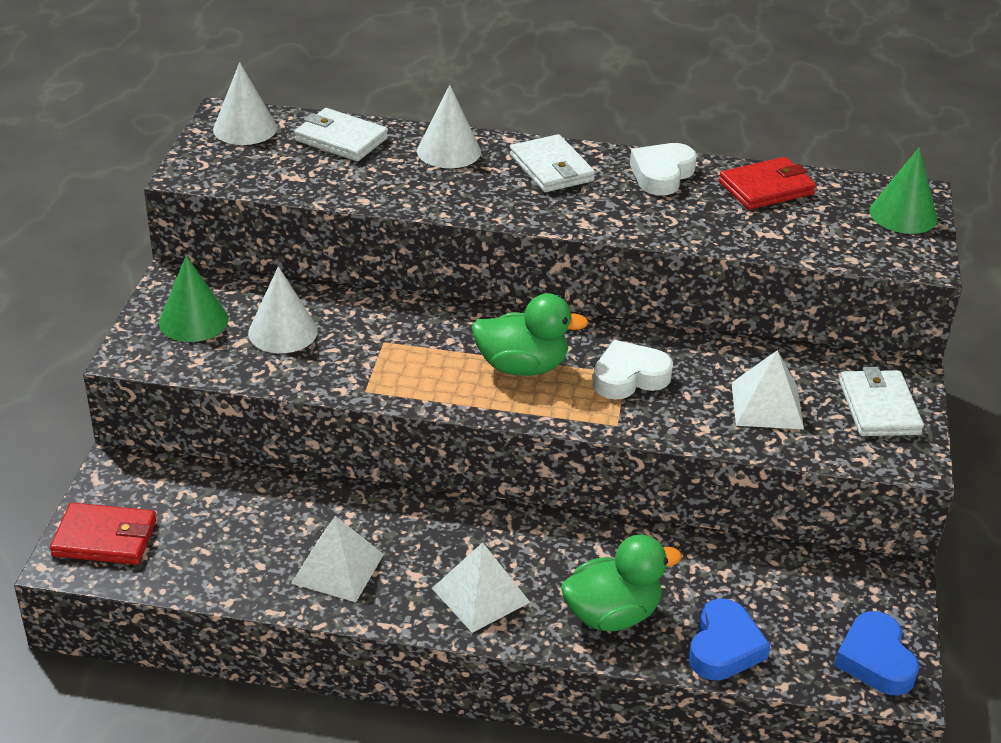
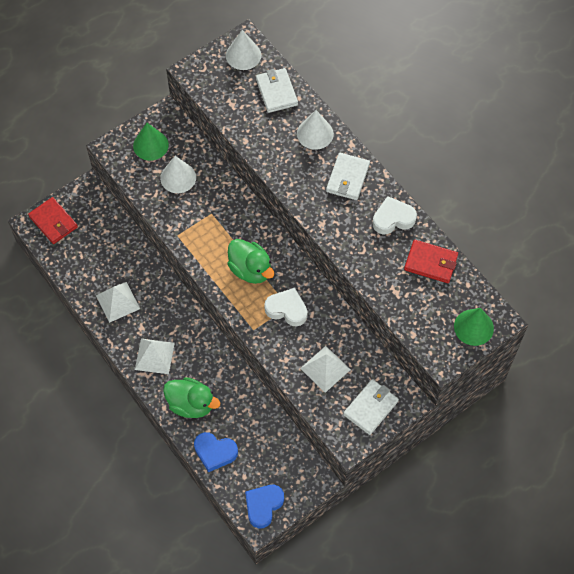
camera: 45 degrees right, 25 degrees up
(724, 647) = (215, 452): blue heart -> blue heart turned 45 degrees clockwise

